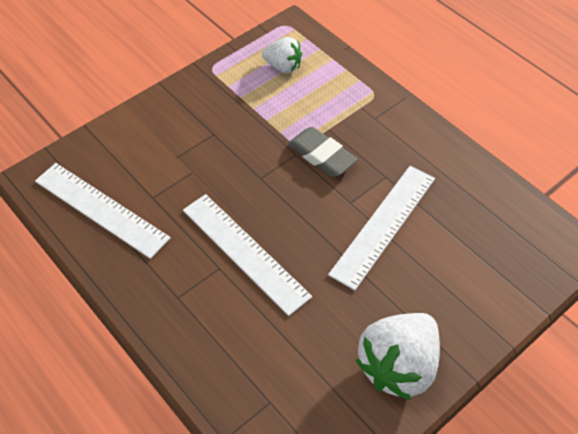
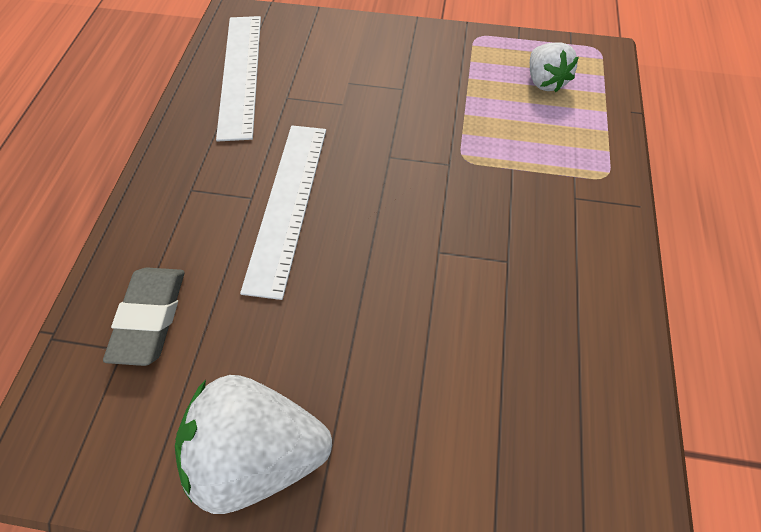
camera: 50 degrees right, 5 degrees up
(321, 155) = (471, 186): grey eraser -> grey eraser (150, 317)
(383, 225) = (440, 304): white ruler -> none

